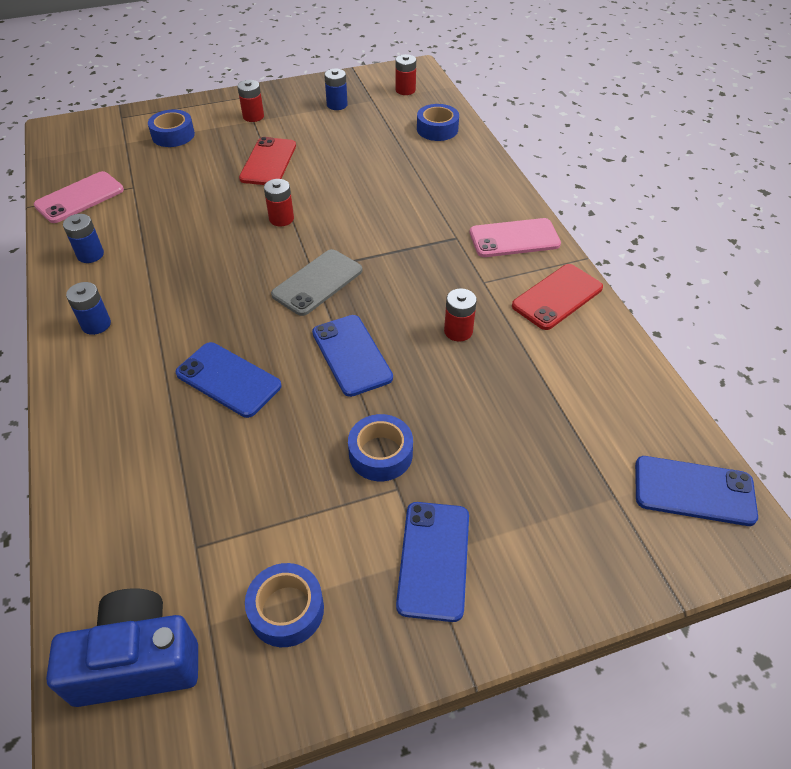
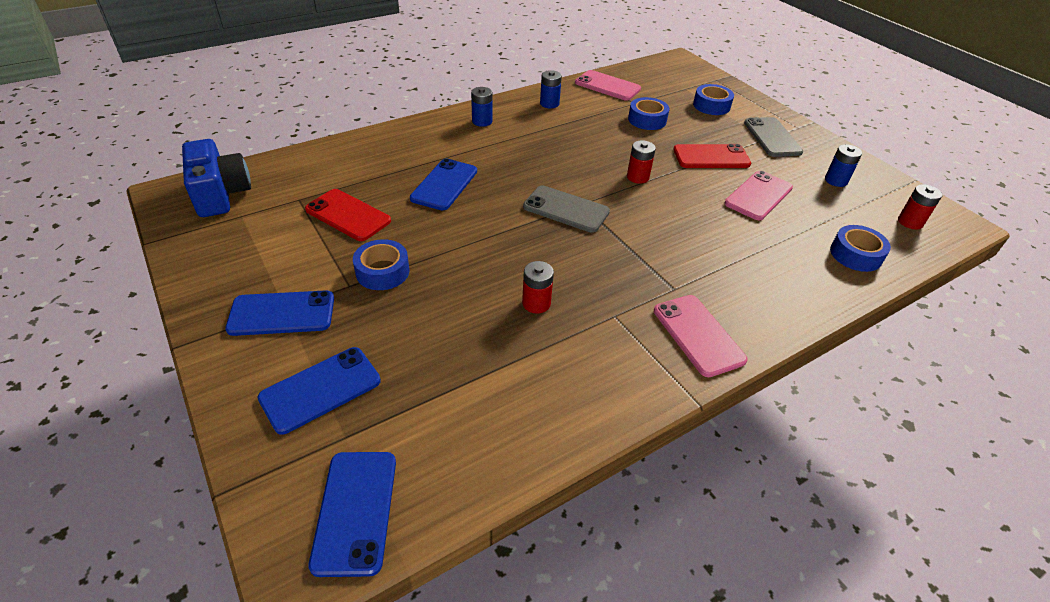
camera: 75 degrees right, 5 degrees down
(253, 116) = (772, 137): red battery -> grey phone
(286, 610) = (247, 245): blue tape -> blue tape (647, 120)
(342, 153) = (758, 196): none -> pink phone
(351, 355) = (486, 241): blue phone -> blue phone (320, 389)
(557, 297) = (616, 378): red phone -> red phone (348, 215)

